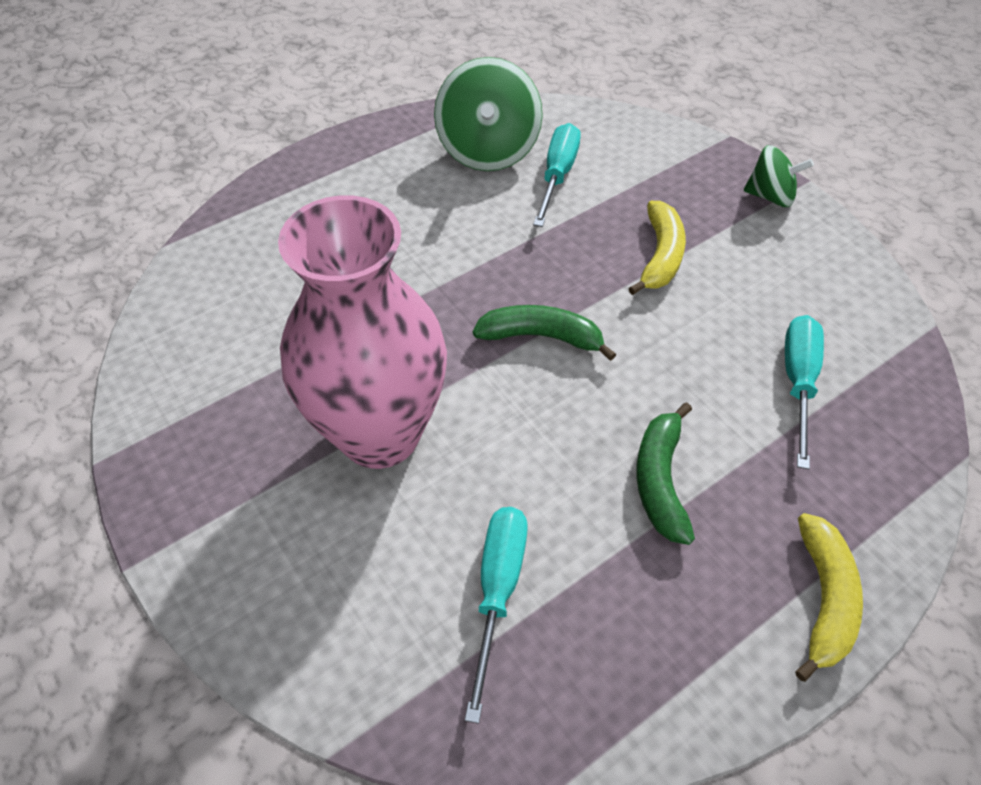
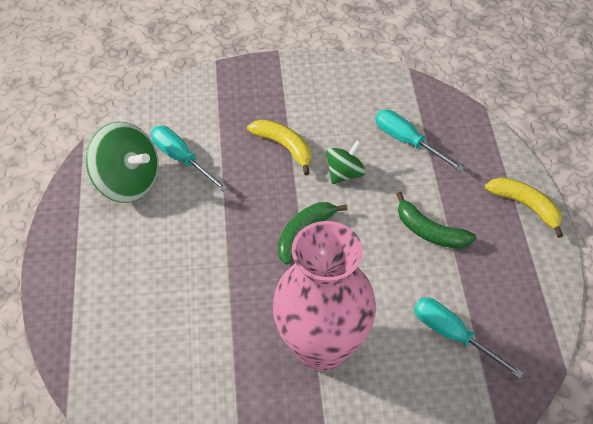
camera: 60 degrees left, 0 degrees up
(770, 196) = (277, 73): green spinning top -> green spinning top (344, 173)

